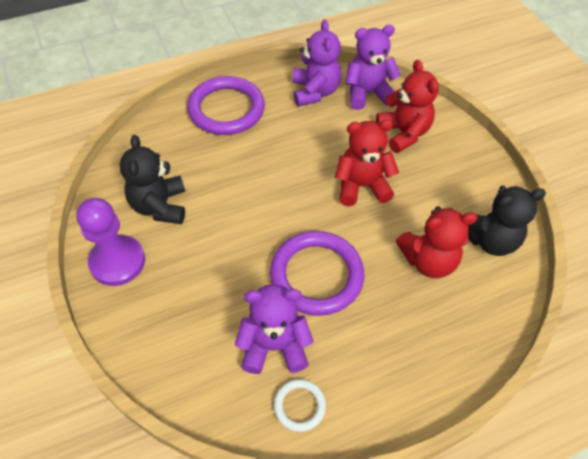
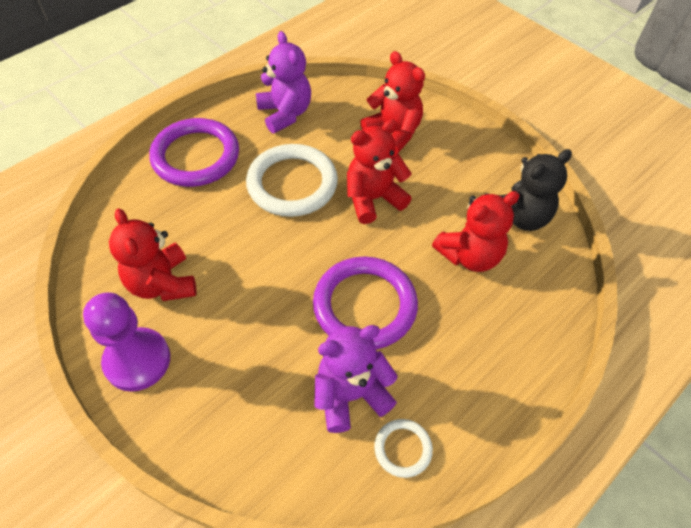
camera: 20 degrees left, 0 degrees up
(160, 206) = (162, 283): black teddy bear -> red teddy bear
(297, 154) = (292, 184): none -> white ring
(367, 93) = (341, 102): purple teddy bear -> none

